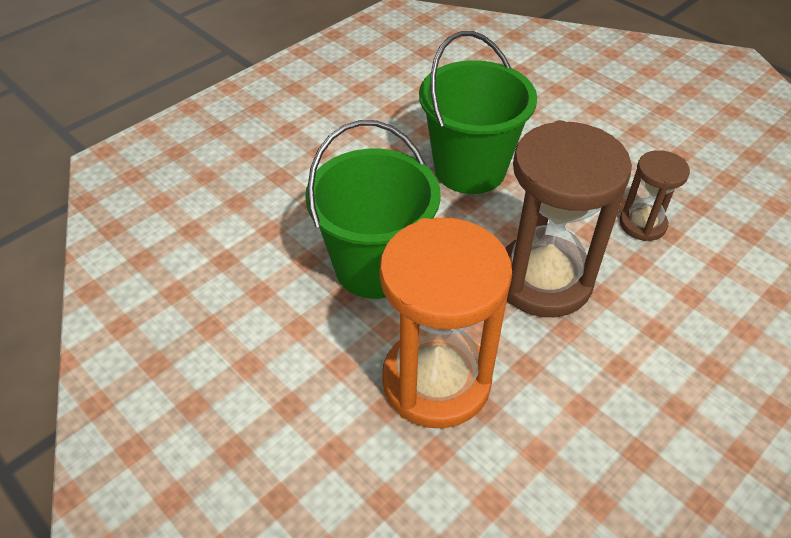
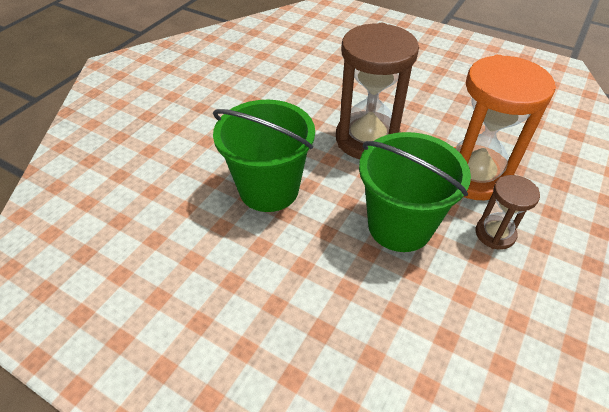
camera: 105 degrees left, 0 degrees up
(642, 224) = (298, 102): brown hourglass -> brown hourglass (495, 234)

